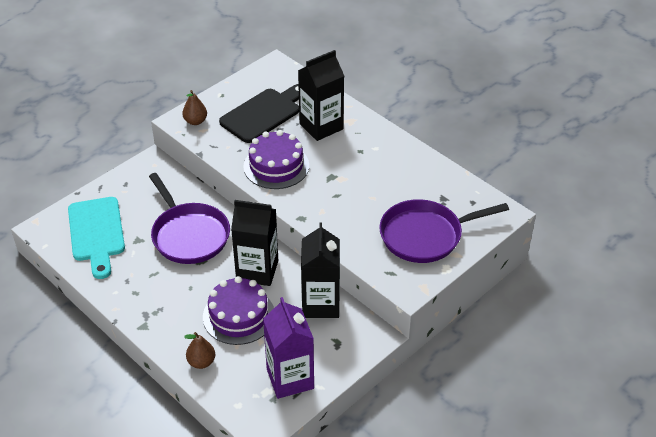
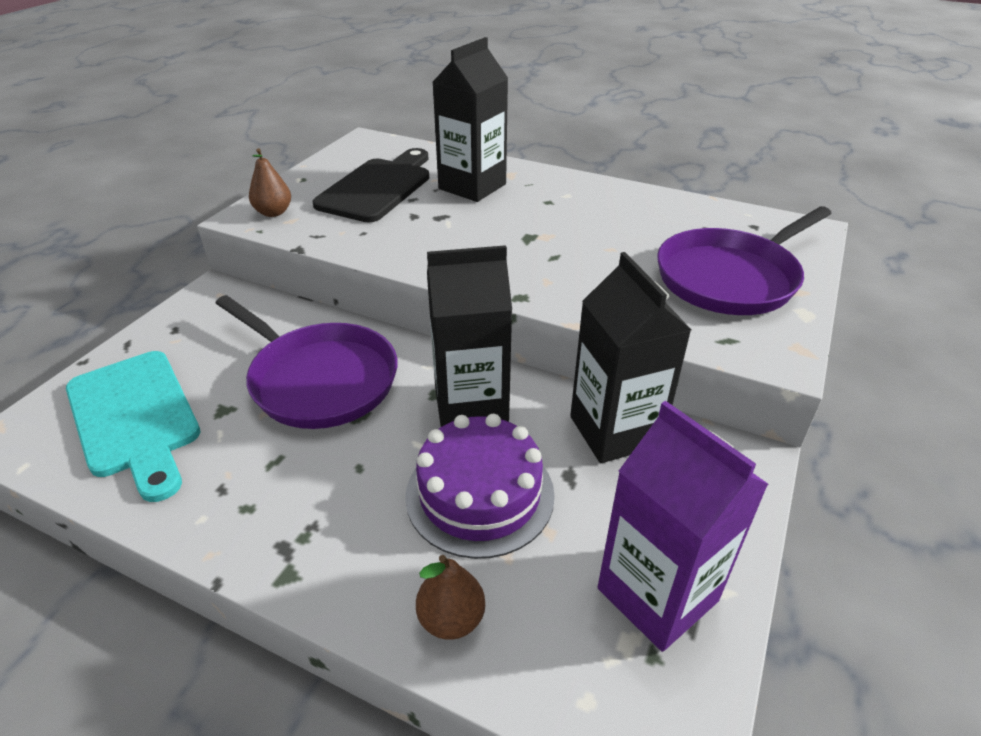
camera: 20 degrees left, 5 degrees down
(276, 166) = (434, 240): purple cake -> none

